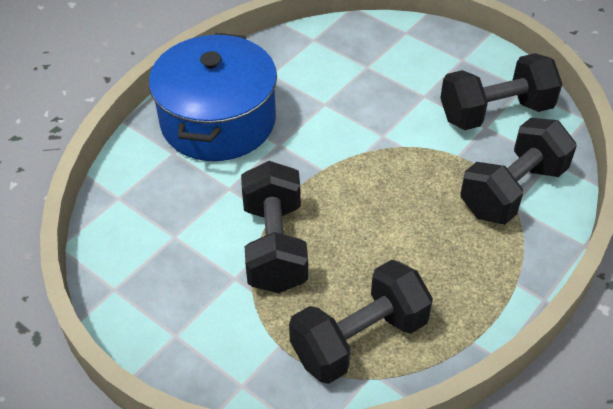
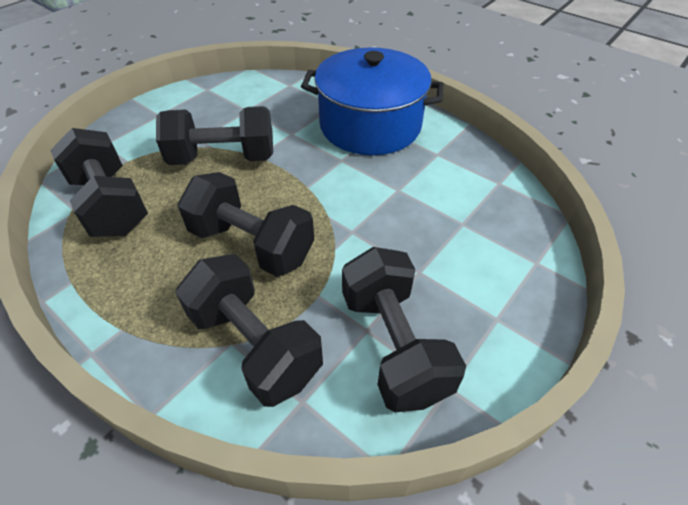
camera: 90 degrees right, 0 degrees up
(406, 204) = (252, 244): none -> black dumbbell

